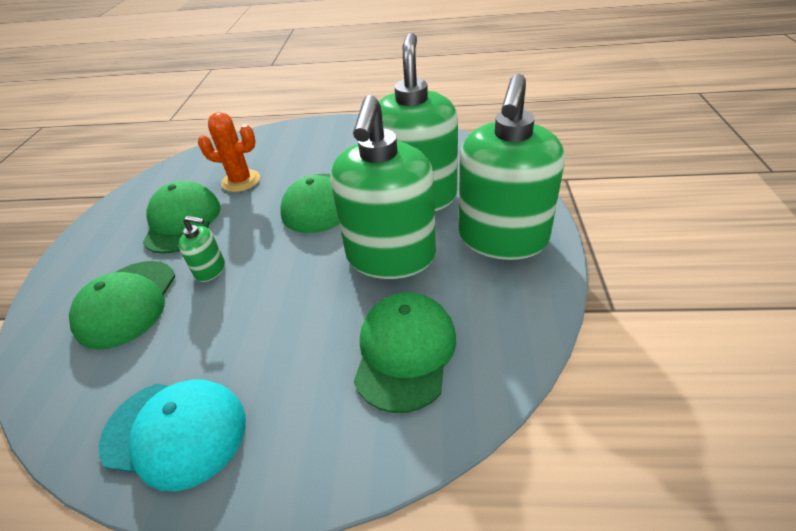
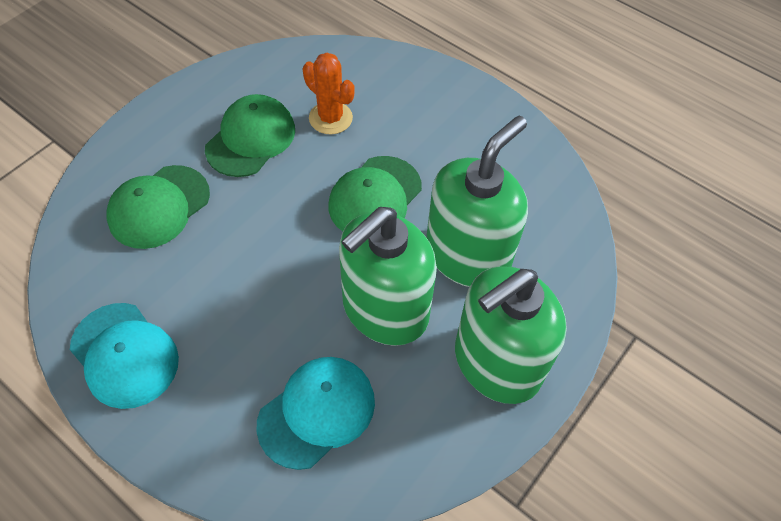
camera: 30 degrees right, 15 degrees up
(210, 270) = (237, 215): green soap dispenser -> none
(405, 352) = (317, 412): green cap -> turquoise cap

